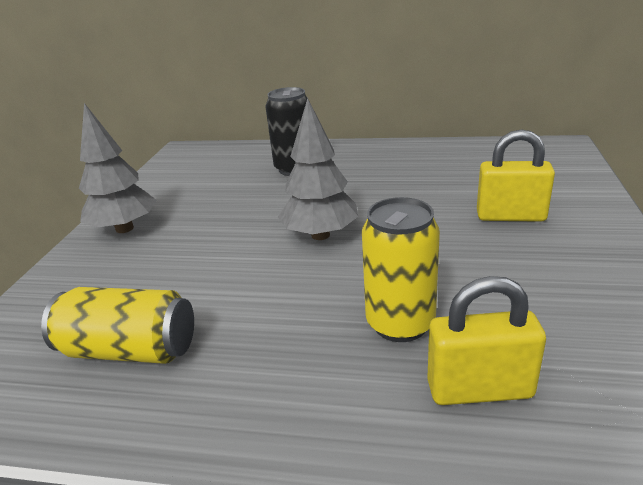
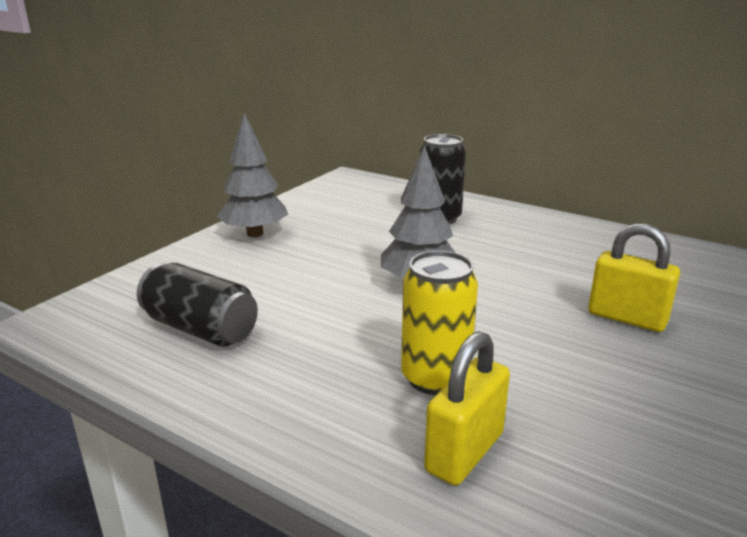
camera: 20 degrees right, 5 degrees down
(130, 350) = (200, 329): yellow can -> black can
(479, 389) = (464, 452): yellow padlock -> yellow padlock turned 75 degrees counterclockwise

